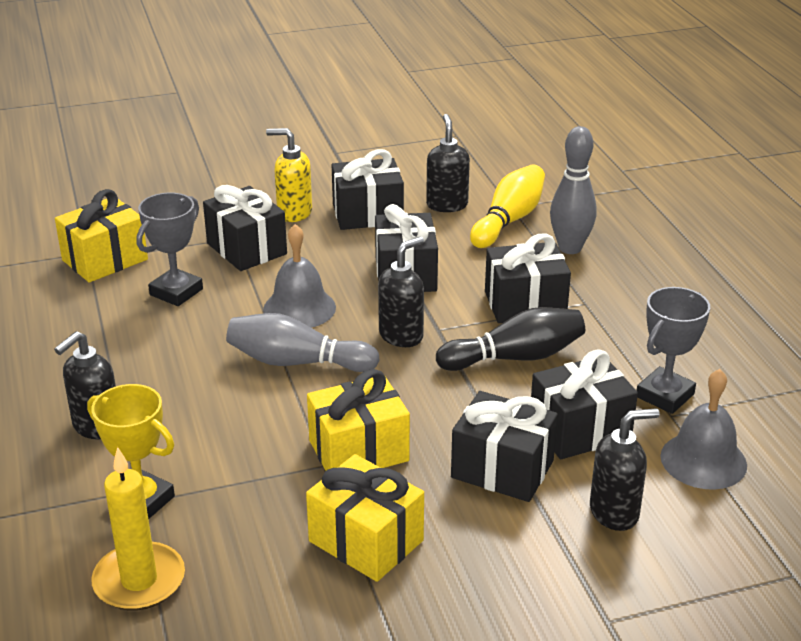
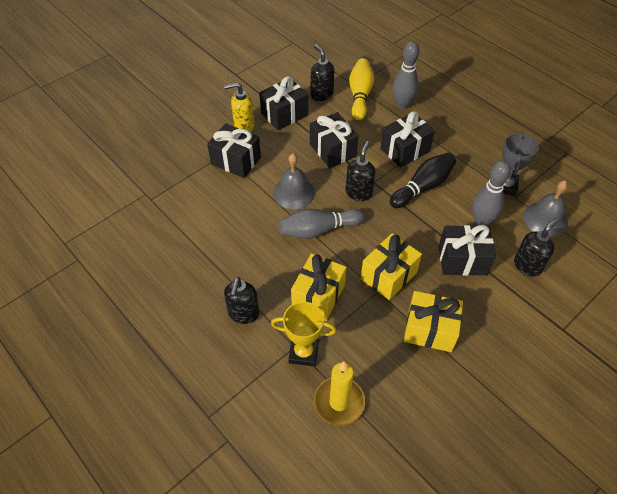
camera: 25 degrees left, 20 degrees up
(105, 260) = (160, 196): yellow gift -> yellow gift (318, 296)
(176, 292) = (219, 205): grey trophy -> none
(580, 430) = (481, 221): black gift -> grey bowling pin

